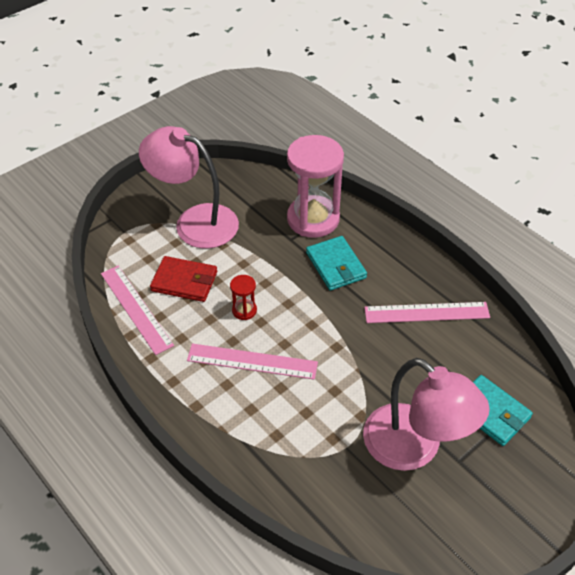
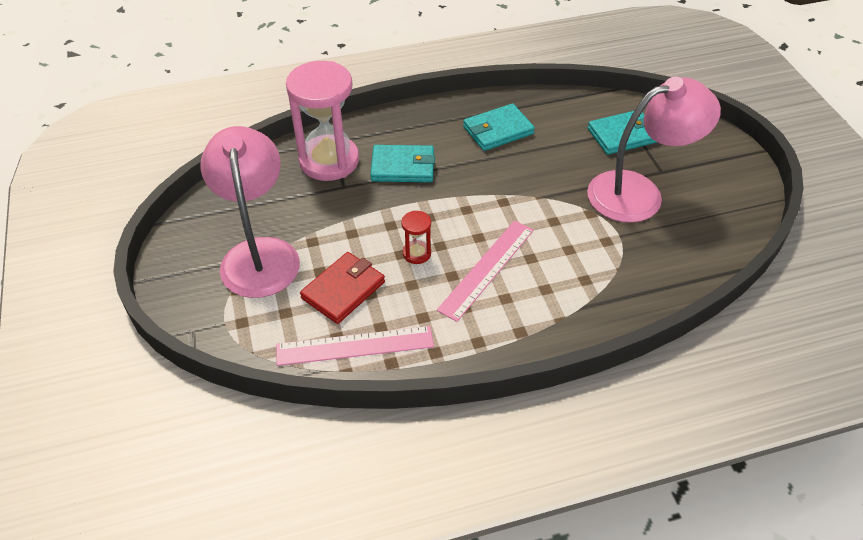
camera: 65 degrees left, 0 degrees up
(195, 222) = (259, 254): pink lamp -> pink lamp turned 120 degrees clockwise
(426, 312) = (498, 130): pink ruler -> turquoise wallet

